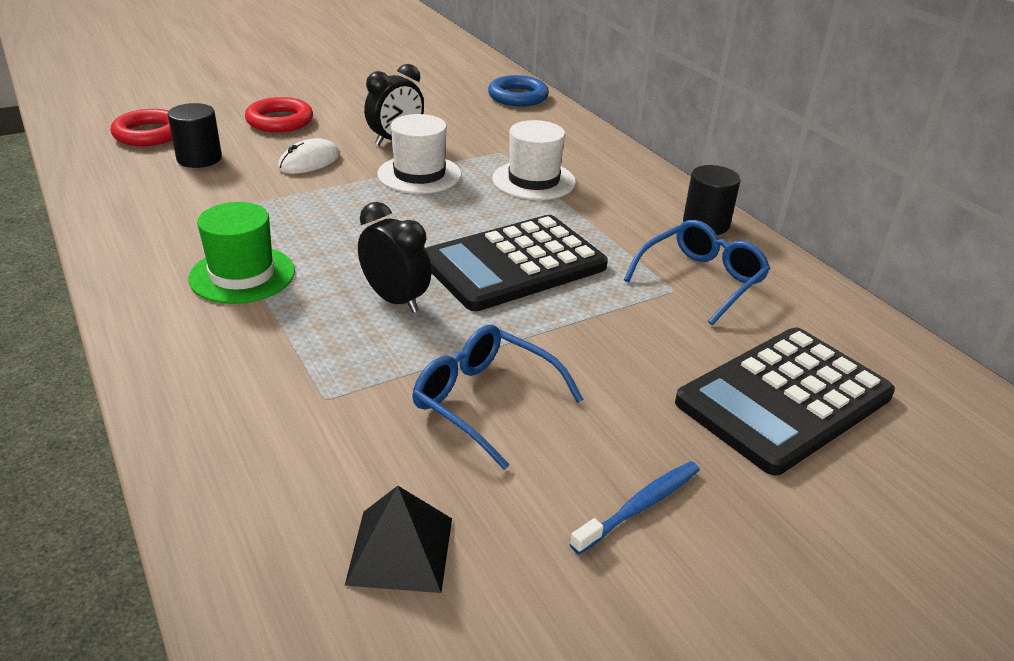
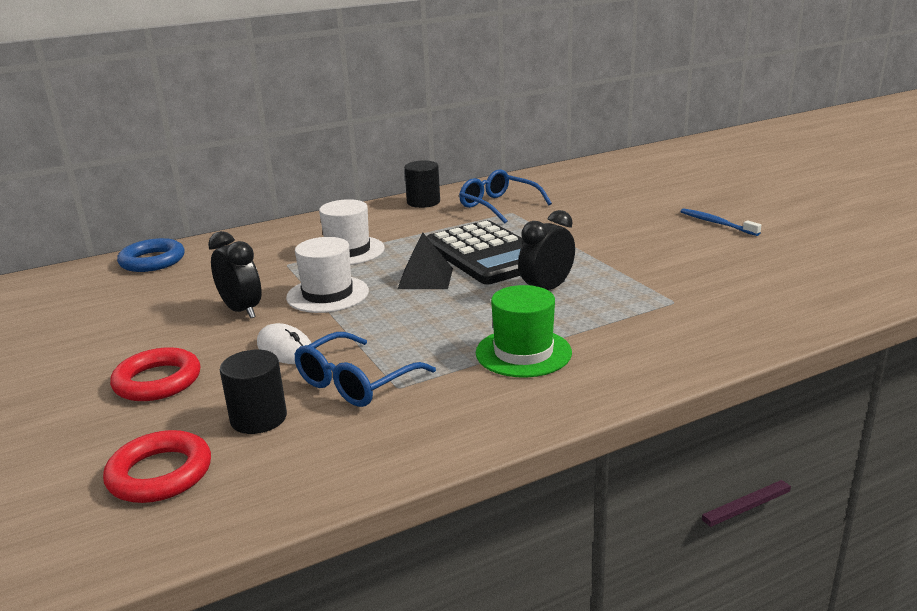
camera: 85 degrees left, 10 degrees down
(400, 550) = (788, 271): black pyramid -> black pyramid (425, 278)
(484, 401) = (652, 257): blue glasses -> blue glasses (355, 382)
(783, 399) = (614, 194): black calculator -> none

